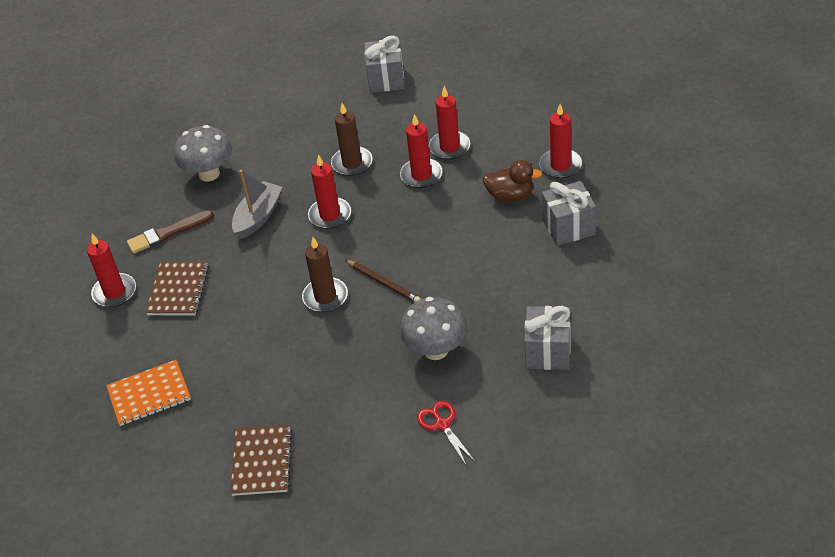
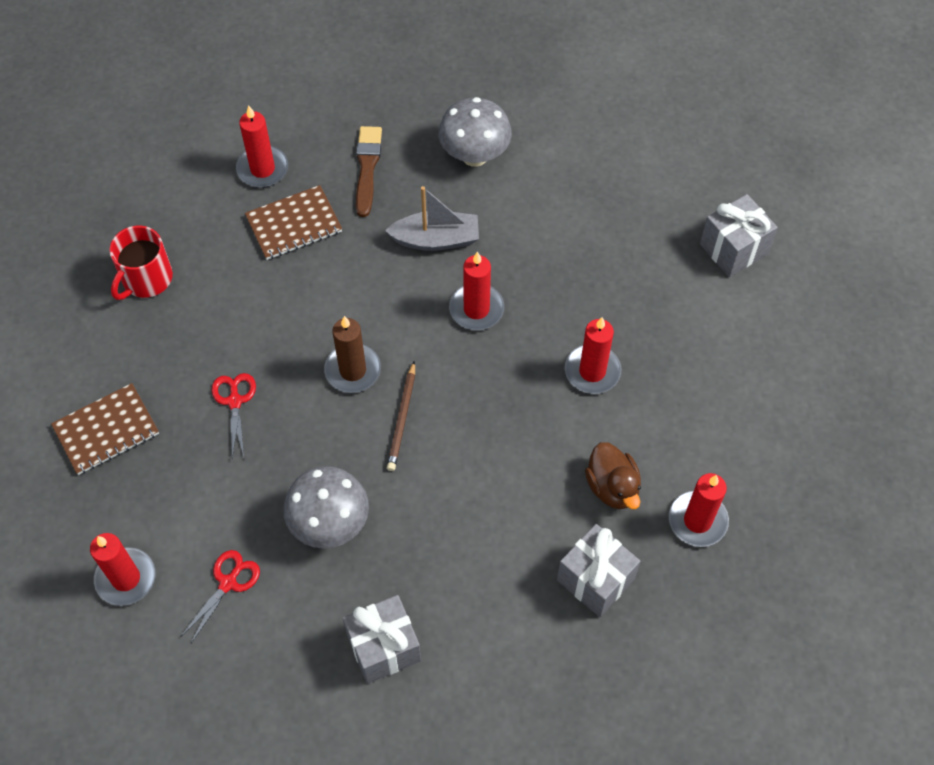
camera: 55 degrees right, 15 degrees up
(149, 394) = (146, 279): orange notebook -> red mug
(167, 233) = (367, 168): brown brush -> brown brush turned 60 degrees clockwise
(297, 373) = (234, 401): none -> red scissors
(352, 163) = (570, 288): brown candle -> none
(449, 147) = (657, 378): red candle -> red candle (126, 578)

